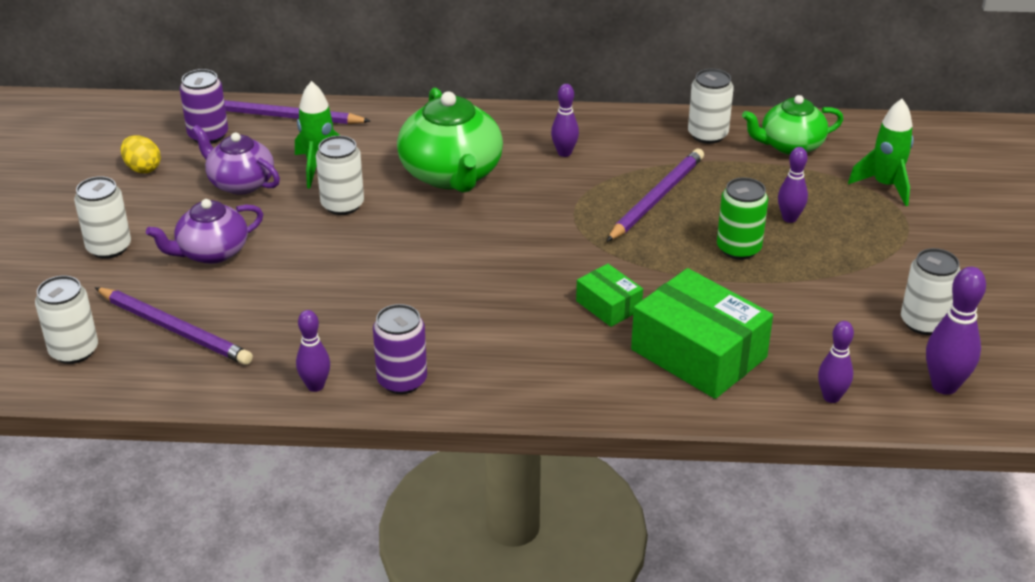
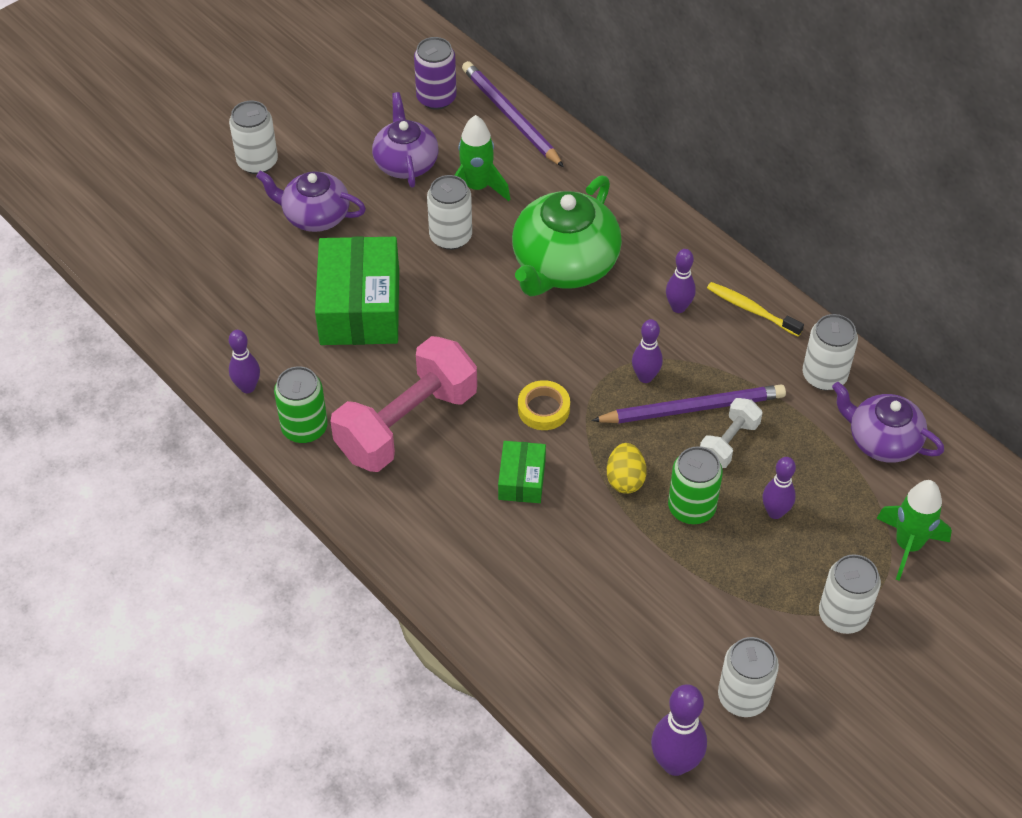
camera: 45 degrees right, 15 degrees up
(74, 351) = (144, 239): white can -> white can (842, 615)
(142, 168) = (357, 100): yellow egg -> yellow egg (625, 479)
(175, 329) = (219, 268): purple pencil -> none
(402, 380) = (304, 428): purple can -> green can
(478, 328) = (407, 424): none -> pink dumbbell
(561, 258) = (543, 409): none -> yellow tape
(612, 128) = (752, 310): none -> yellow toothbrush
(698, 353) = (530, 576): green box -> green box (360, 307)
(706, 201) = (728, 443): none -> white dumbbell
(790, 145) = (882, 441): green teapot -> purple teapot
(831, 397) = (574, 696): purple bowling pin -> purple bowling pin (645, 377)

